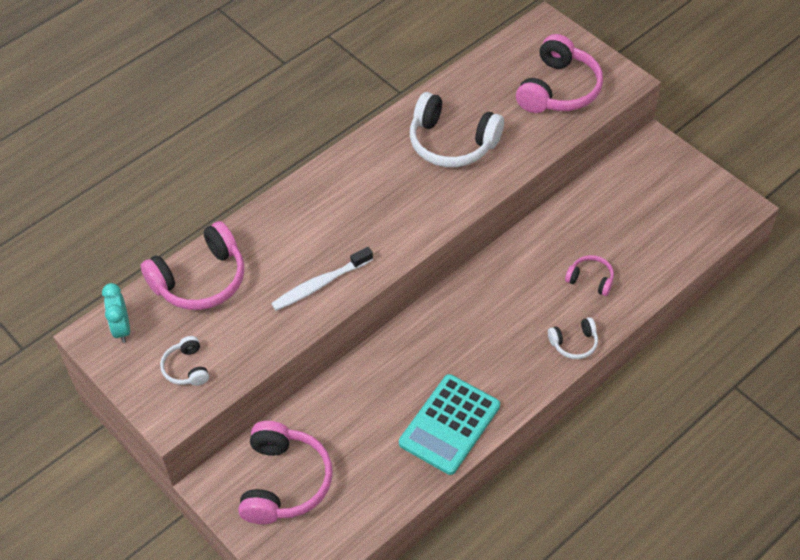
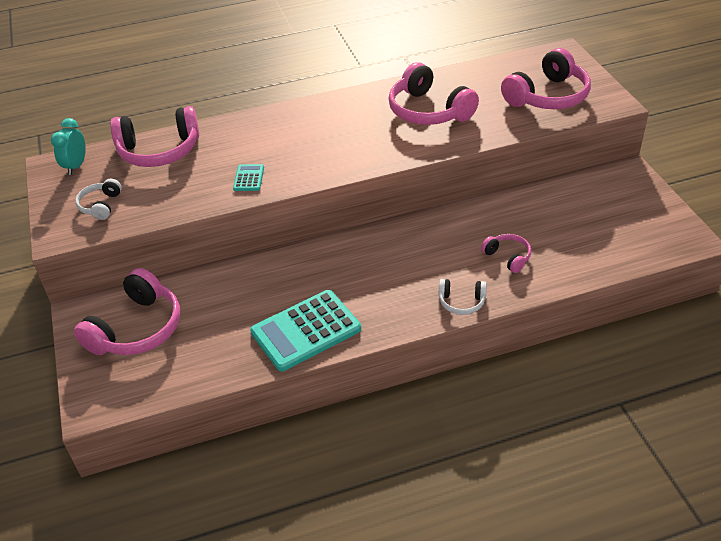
camera: 25 degrees right, 10 degrees down
(320, 284) = (248, 178): white toothbrush -> turquoise calculator
(452, 143) = (428, 111): white headphones -> pink headphones

